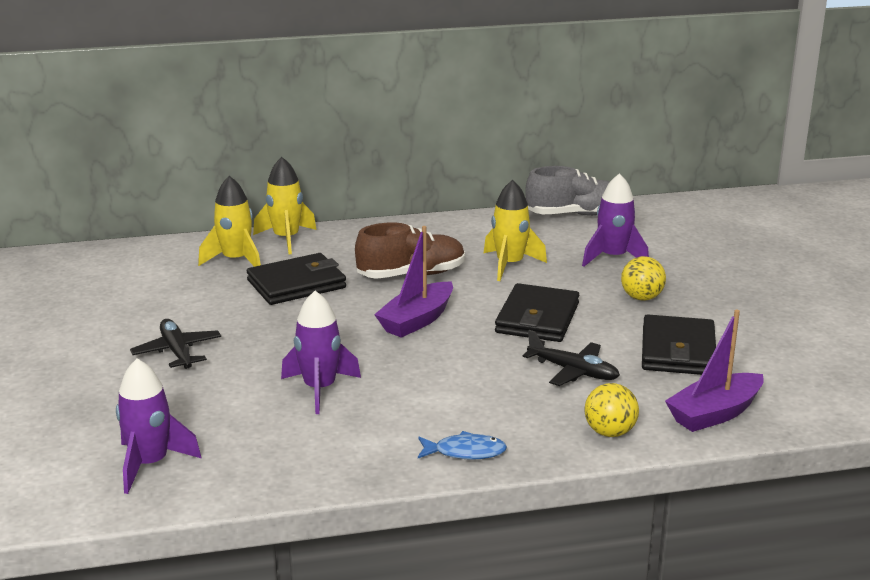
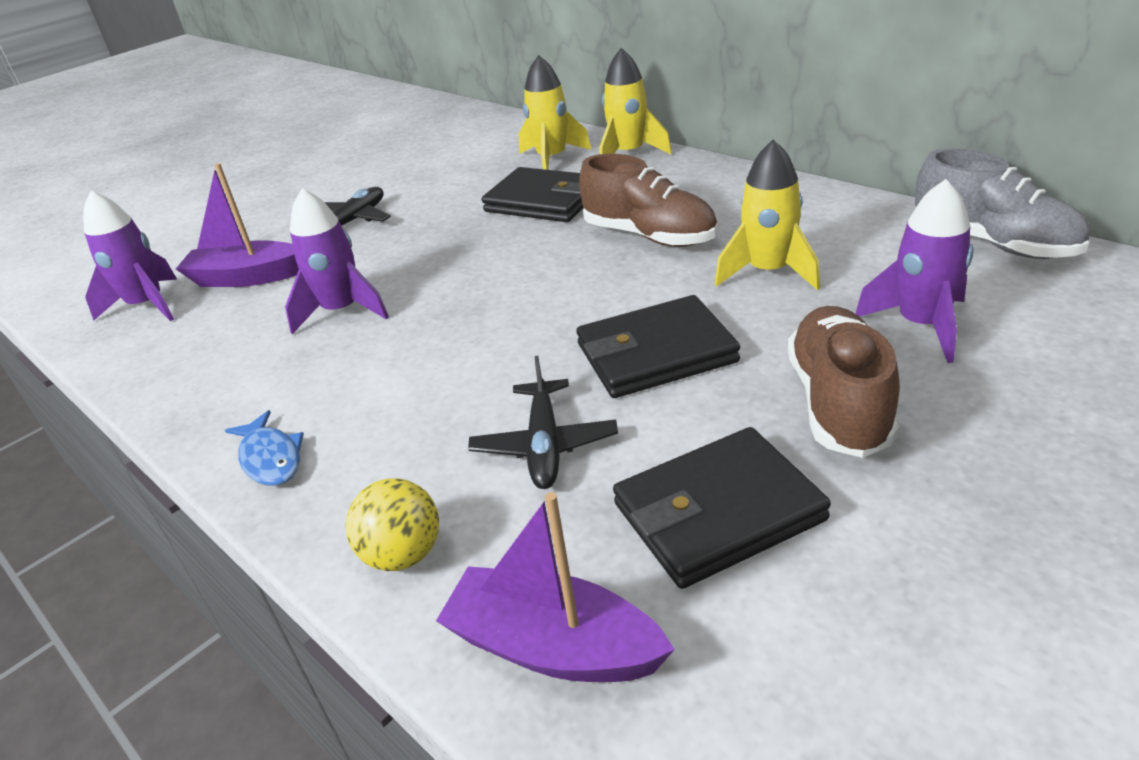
camera: 60 degrees right, 10 degrees up
(417, 320) = (548, 288): purple boat -> purple boat (247, 277)
(641, 298) = (838, 402): yellow ball -> brown shoe

